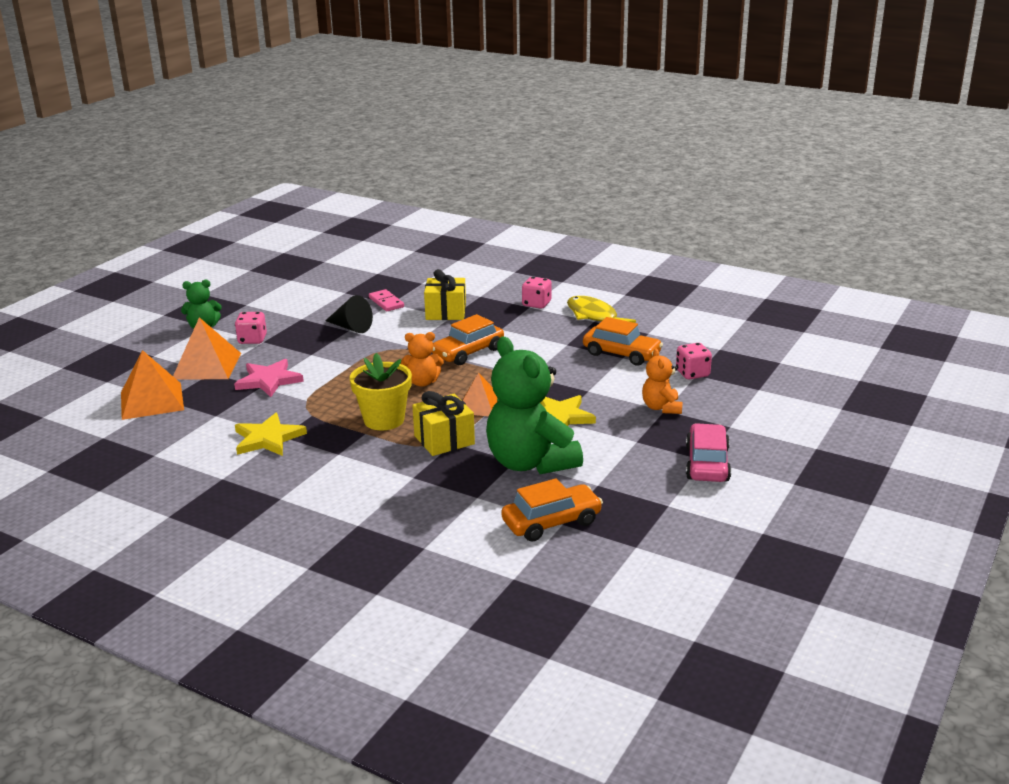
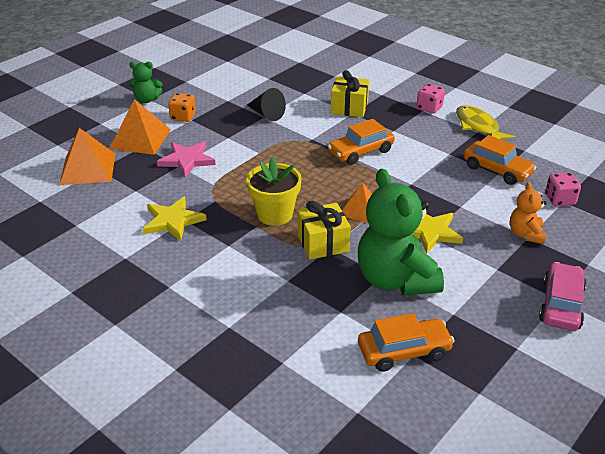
camera: 10 degrees right, 10 degrees up
(252, 339) = (183, 117): pink dice -> orange dice
(386, 302) = (301, 92): pink domino -> none
(422, 382) = (315, 178): orange teddy bear -> none

